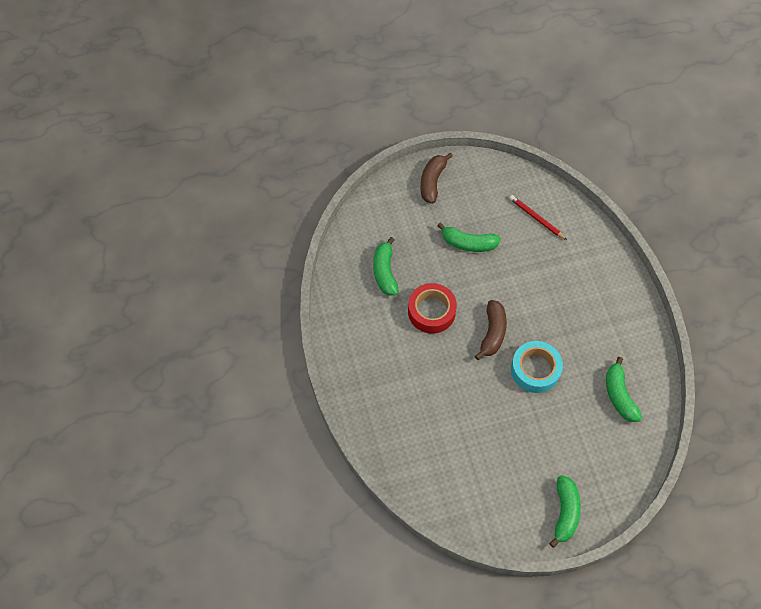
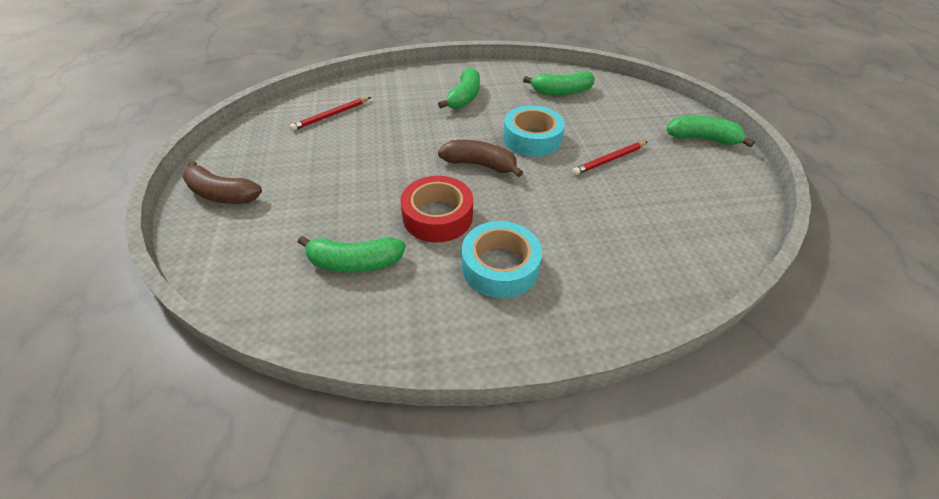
camera: 85 degrees left, 15 degrees down
(392, 352) = (500, 266): none -> turquoise tape
(468, 243) = (341, 171): green banana -> green banana (464, 97)
(517, 429) = (609, 160): none -> red pencil

